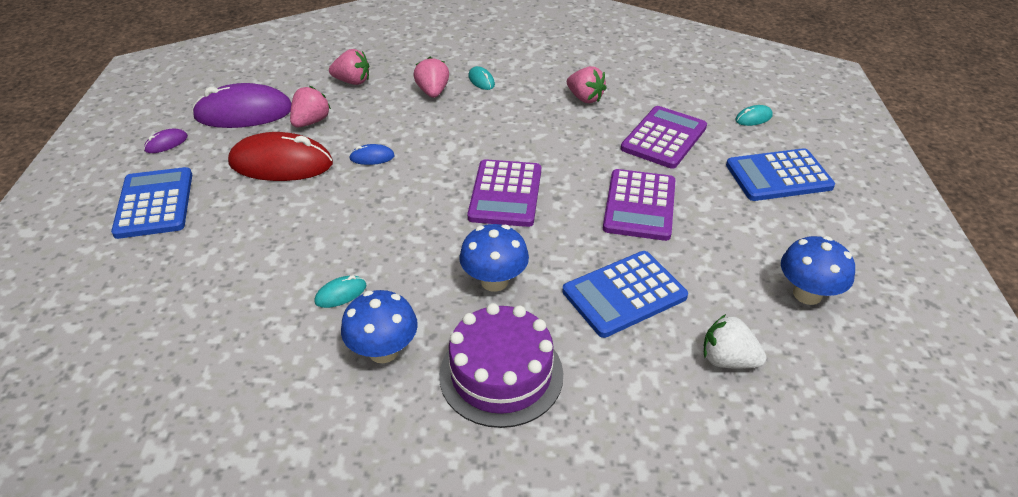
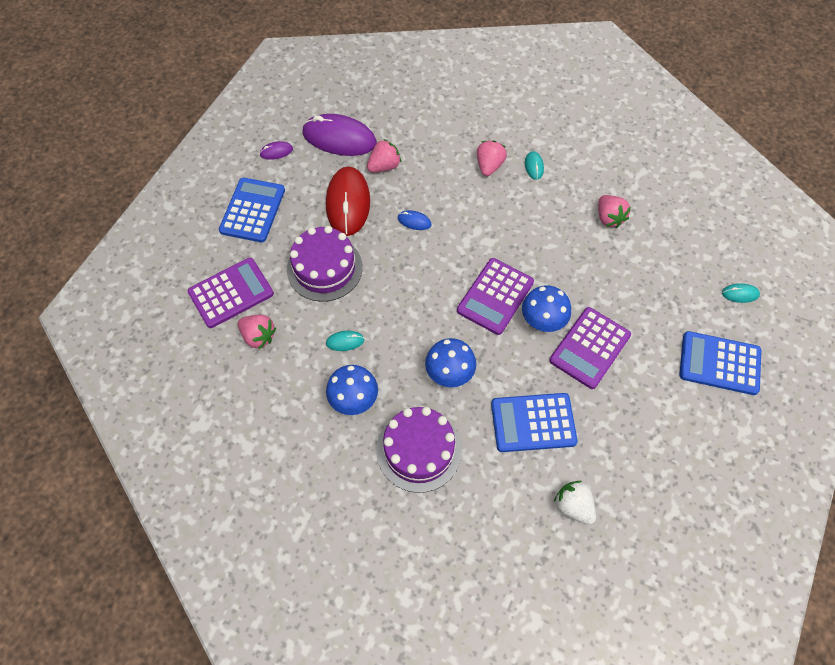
camera: 25 degrees right, 20 degrees up
(278, 230) = (324, 268): none -> purple cake
(281, 163) = (348, 203): red mouse -> red mouse turned 60 degrees clockwise
(352, 81) = (432, 131): pink strawberry -> pink strawberry (258, 336)
(664, 138) = (649, 287): purple calculator -> purple calculator (231, 293)
(807, 294) = (666, 479): blue mushroom -> blue mushroom (542, 321)

